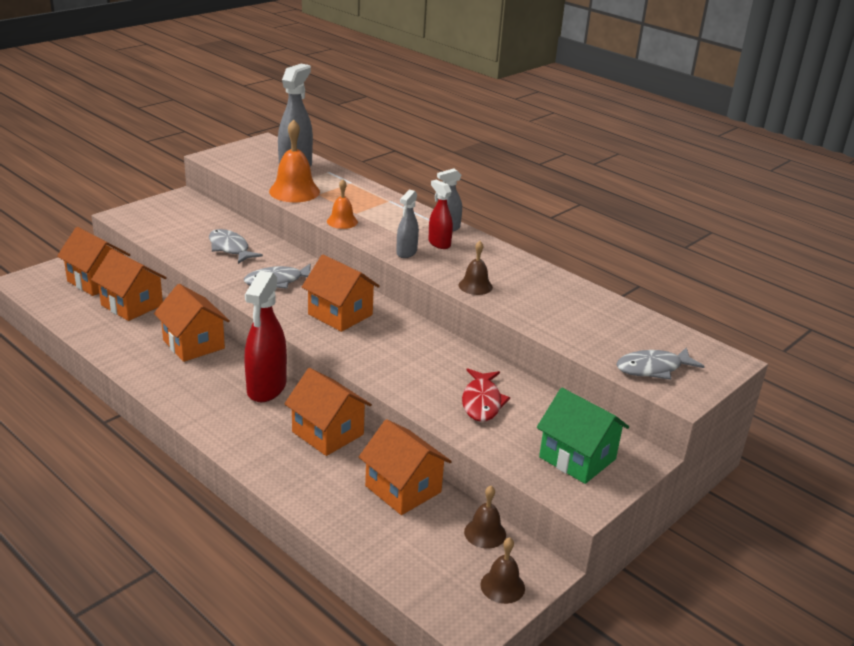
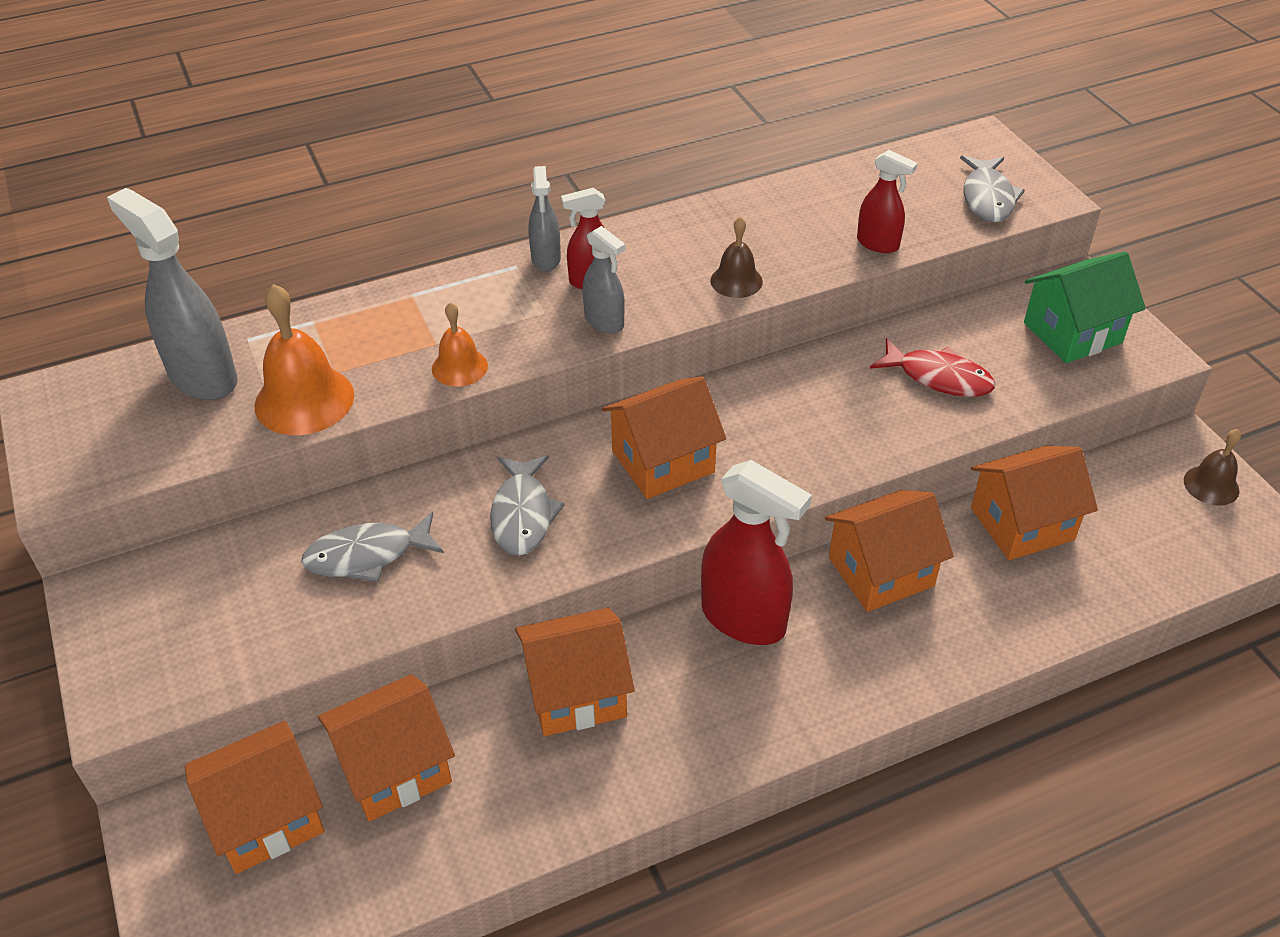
camera: 65 degrees left, 15 degrees up
(485, 533) = (1118, 472): brown bell -> none
(556, 330) = (878, 244): none -> red spray bottle

